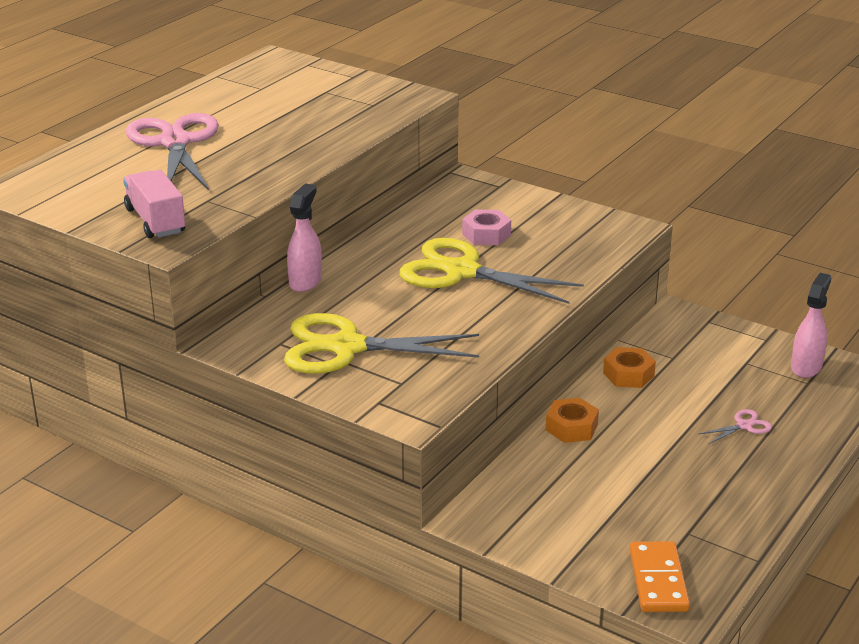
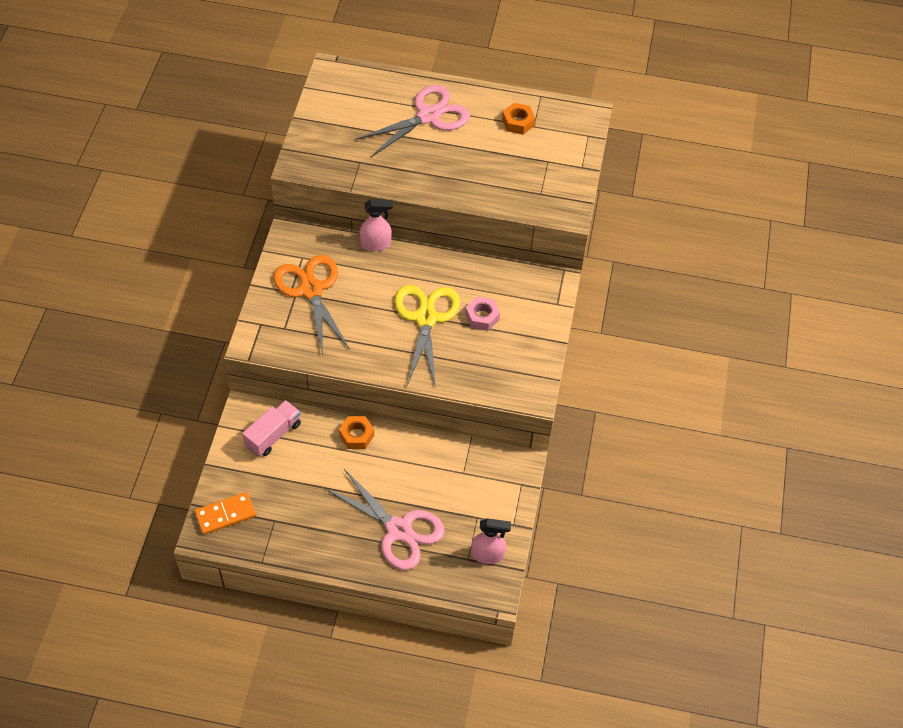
camera: 65 degrees right, 25 degrees up
(155, 221) = (323, 149): pink truck -> pink truck (273, 435)
(347, 347) = (311, 290): yellow scissors -> orange scissors
(628, 374) = (430, 452): orange nut -> orange nut (518, 122)
(744, 426) = (399, 530): pink scissors -> pink scissors, size x2.49

